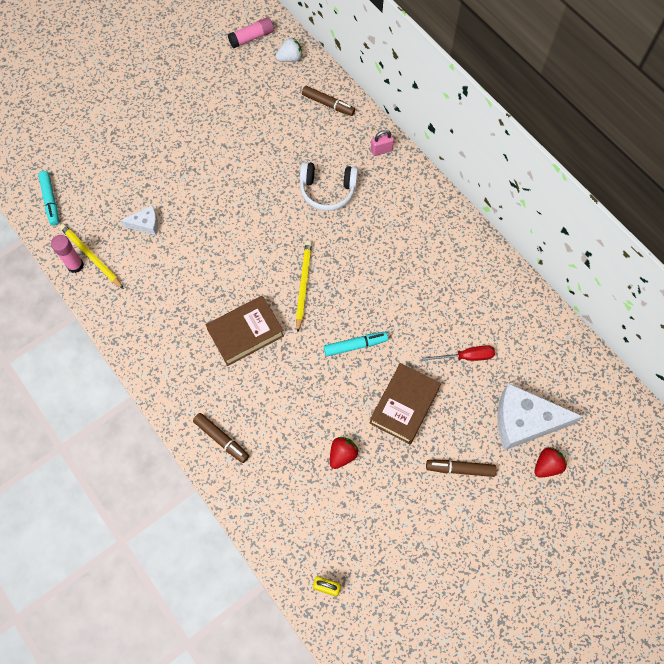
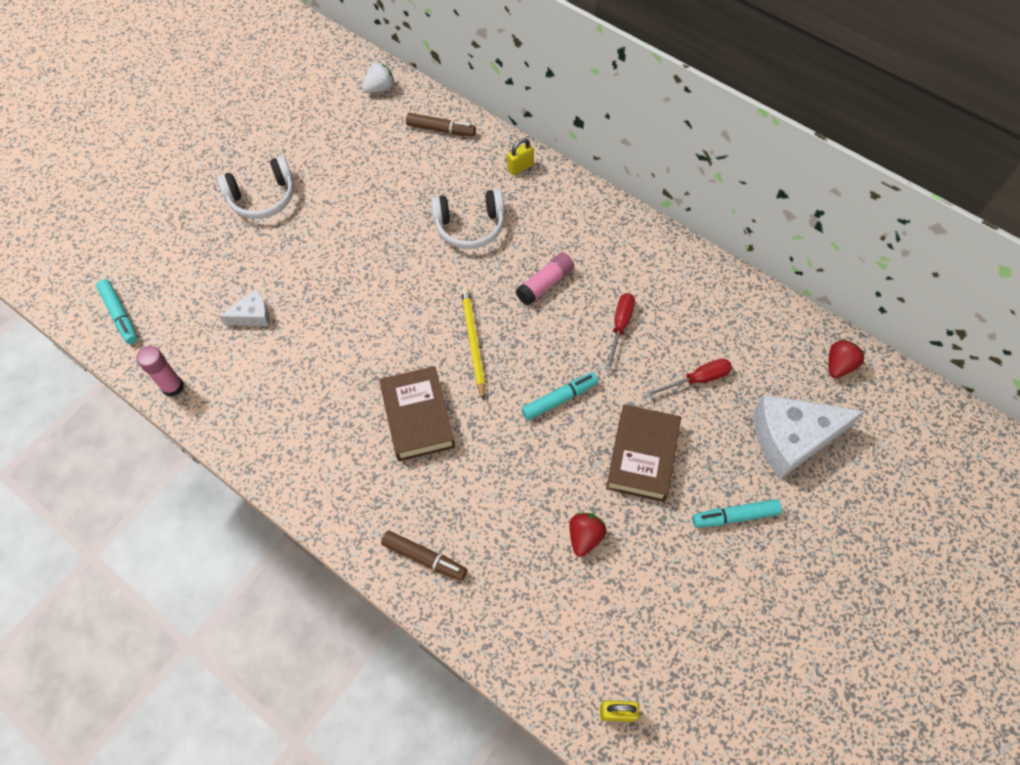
camera: 15 degrees left, 5 degrees down
(91, 256) = (191, 371): yellow pencil -> none
(176, 130) = (262, 197): none -> white headphones
(245, 333) = (417, 417): brown book -> brown book turned 60 degrees counterclockwise
(252, 38) = (327, 75): pink glue stick -> pink glue stick (545, 284)
(381, 150) = (520, 167): pink padlock -> yellow padlock
(419, 300) = (620, 327): none -> red screwdriver
(460, 469) = (735, 516): brown marker -> turquoise marker
(547, 465) = (836, 484): red strawberry -> red strawberry (838, 365)

